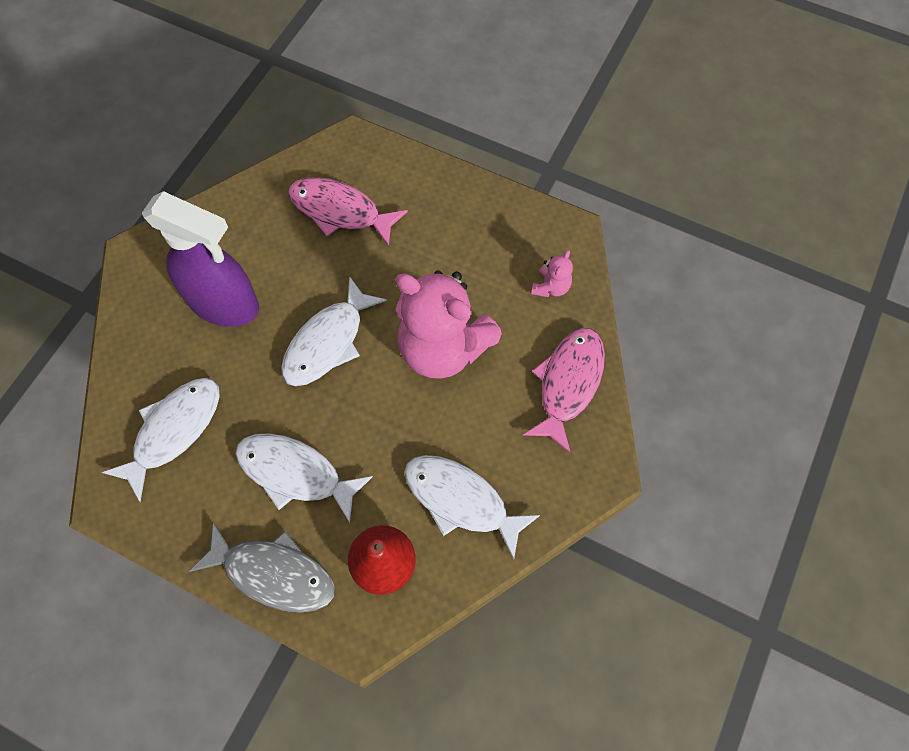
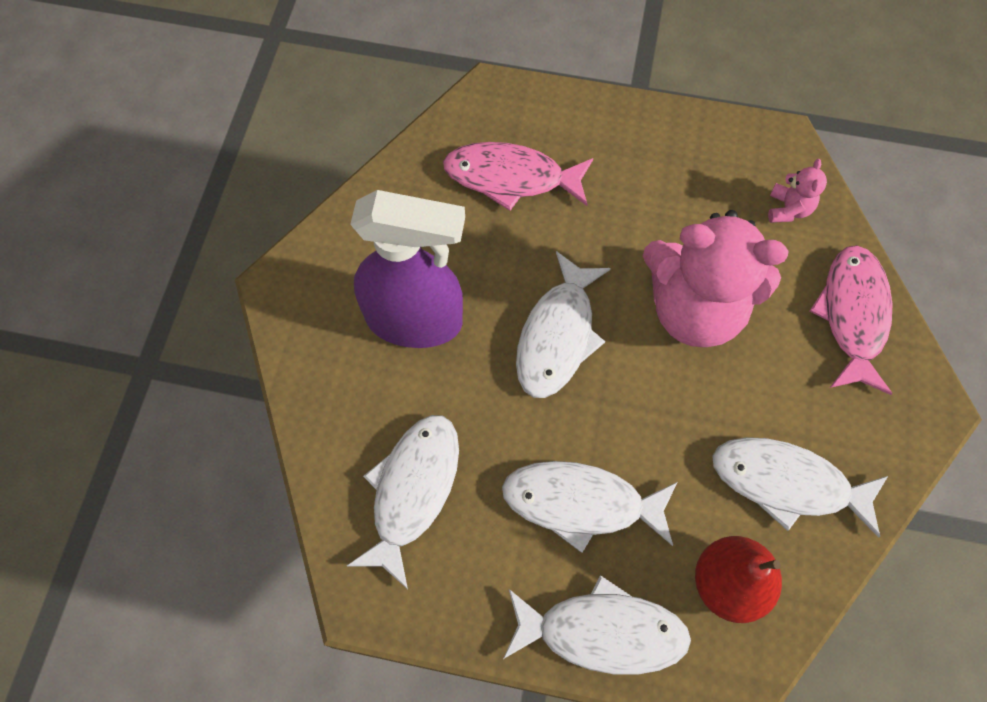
camera: 15 degrees left, 0 degrees up
(273, 573) = (602, 631): grey fish -> white fish

